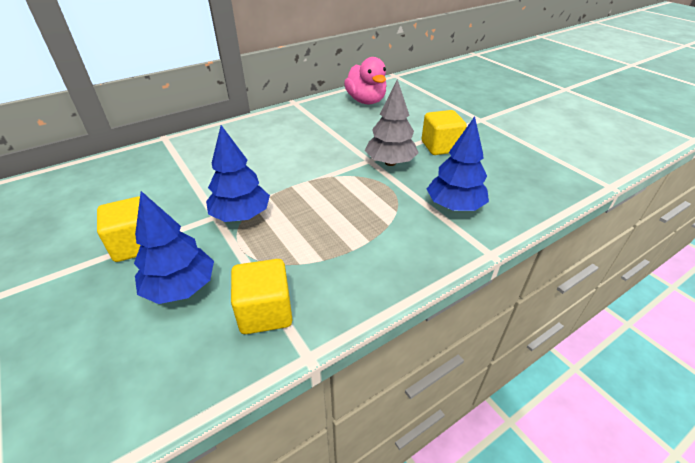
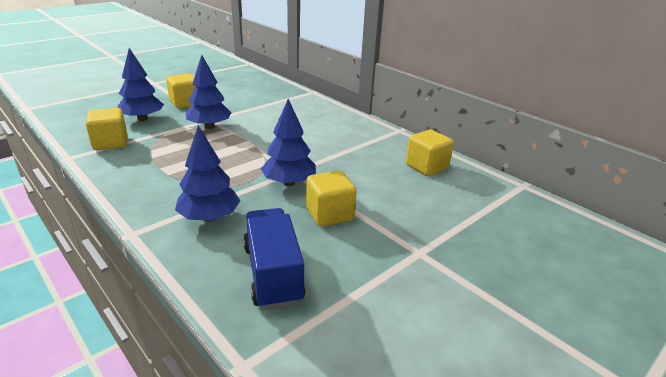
camera: 80 degrees right, 10 degrees down
(366, 101) = (426, 167): pink duck -> yellow cube
(390, 162) = (289, 182): grey tree -> blue tree
(521, 174) = (273, 273): none -> blue truck

